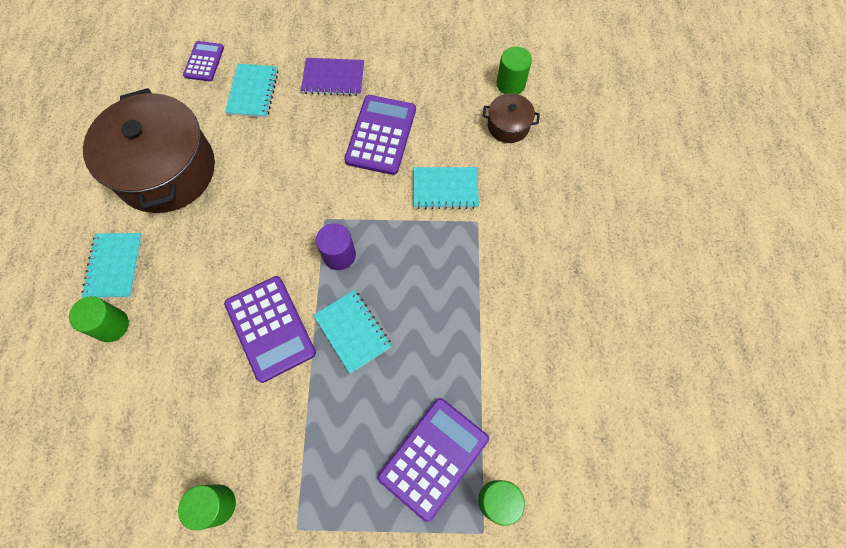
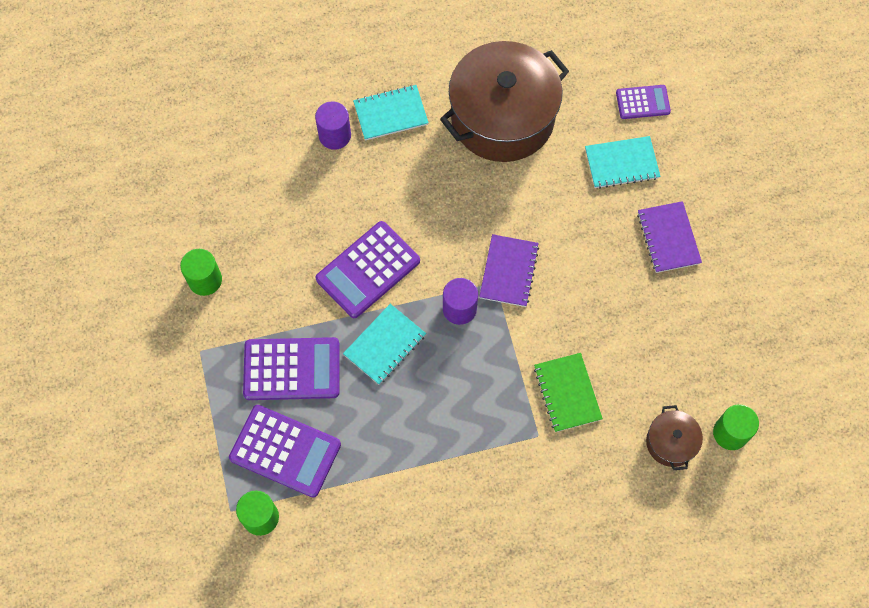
camera: 75 degrees right, 0 degrees up
(112, 325) = (335, 135): green cylinder -> purple cylinder
(318, 205) = (508, 271): none -> purple notebook
(381, 135) = (612, 309): purple calculator -> purple calculator (292, 369)
(445, 189) = (567, 393): turquoise notebook -> green notebook

